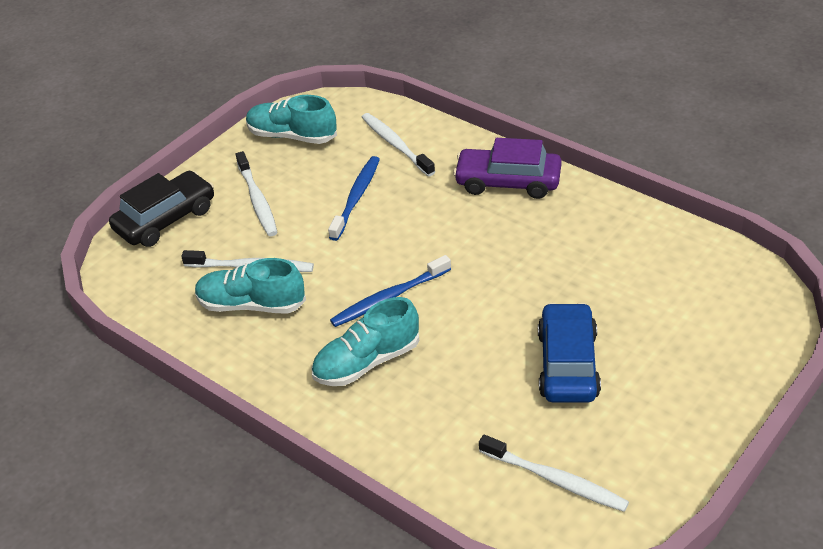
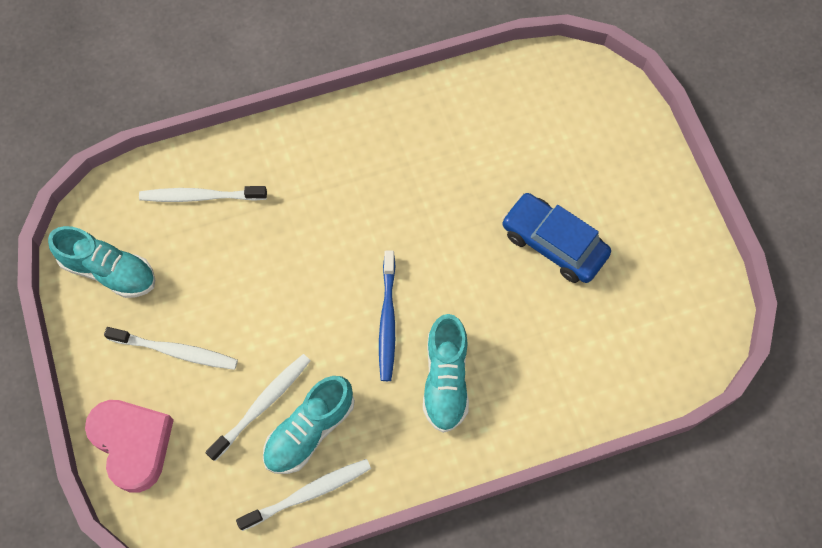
camera: 60 degrees left, 25 degrees up
(165, 219) = (132, 444): black car -> pink heart
(292, 136) = (109, 271): turquoise shoe -> turquoise shoe turned 120 degrees counterclockwise
(356, 197) = (243, 270): blue toothbrush -> none
(508, 182) = (325, 147): purple car -> none
(555, 480) = (651, 326): white toothbrush -> white toothbrush (308, 493)

